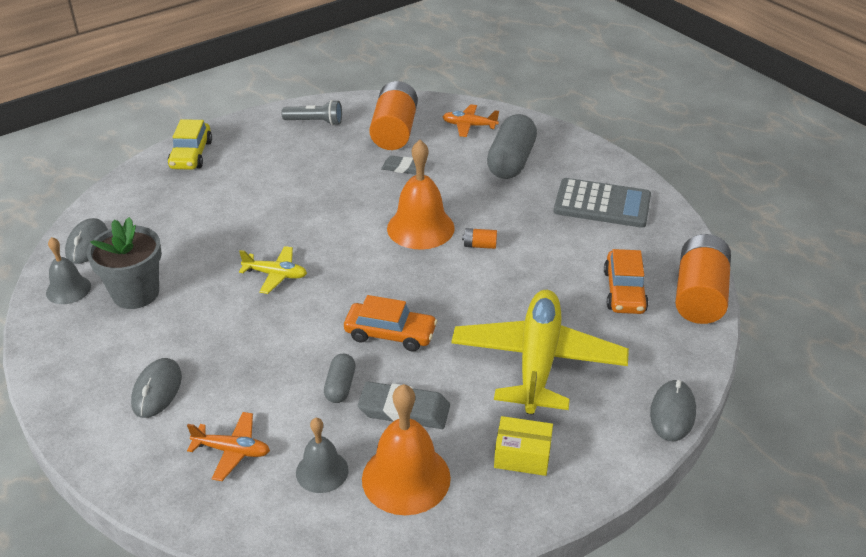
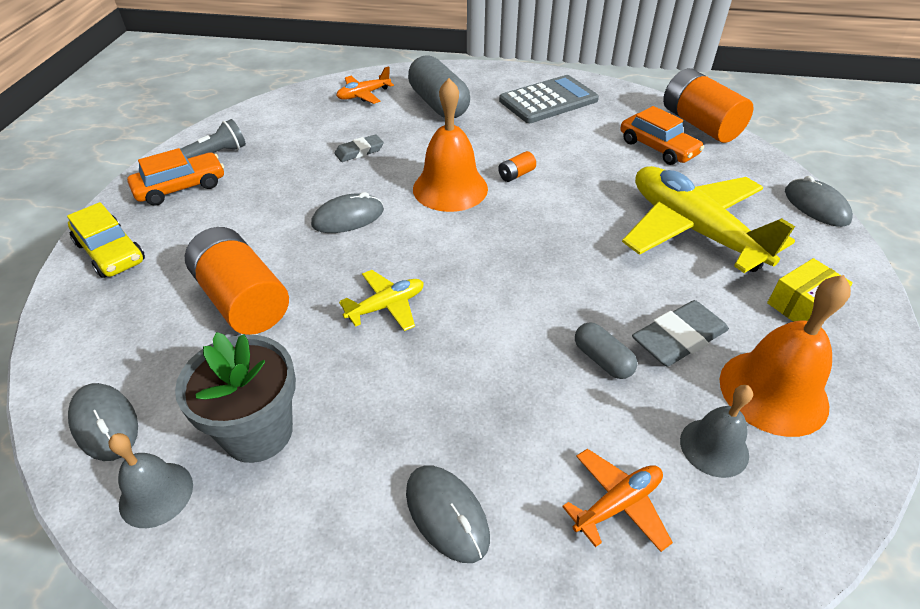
camera: 45 degrees left, 5 degrees up
(332, 209) = (348, 218): none -> grey mouse
(390, 334) = (566, 286): orange car -> orange car (181, 187)
(394, 131) = (305, 128): orange battery -> orange battery (243, 300)

